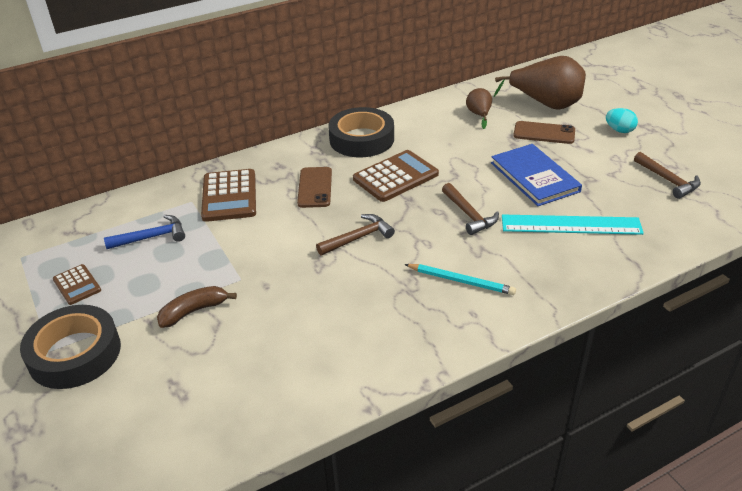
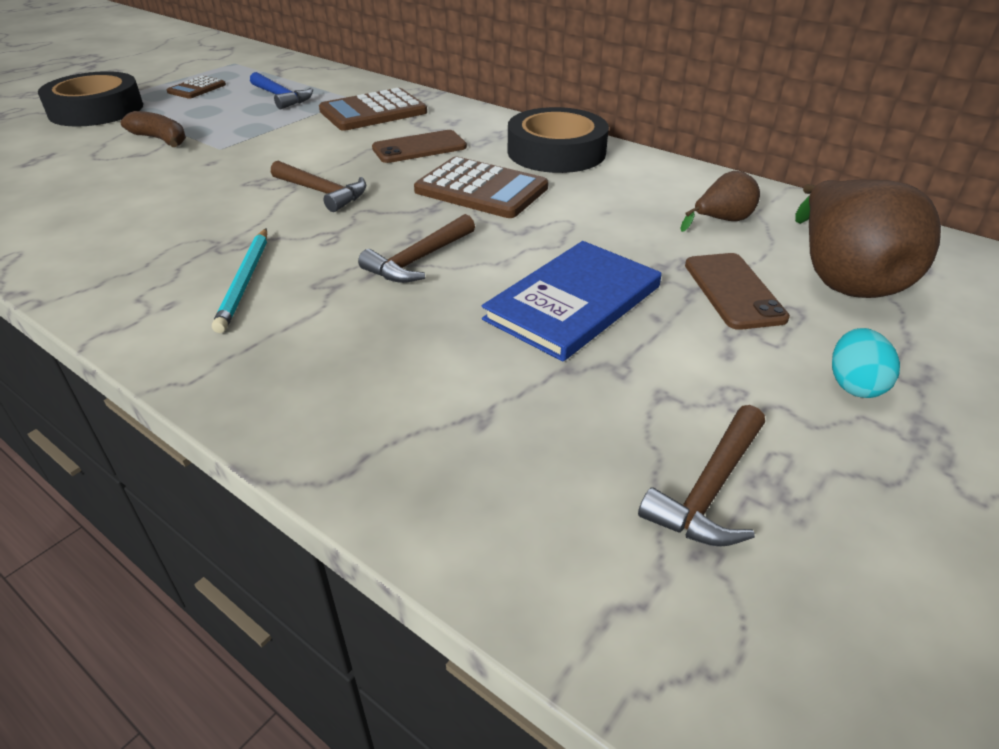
camera: 65 degrees right, 0 degrees up
(571, 225) = (443, 365): turquoise ruler -> none

